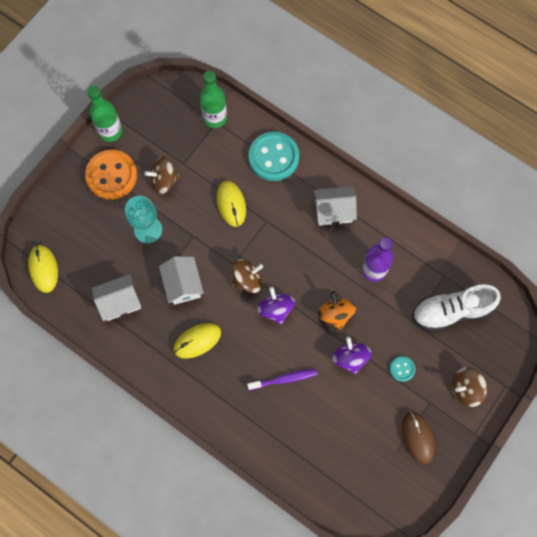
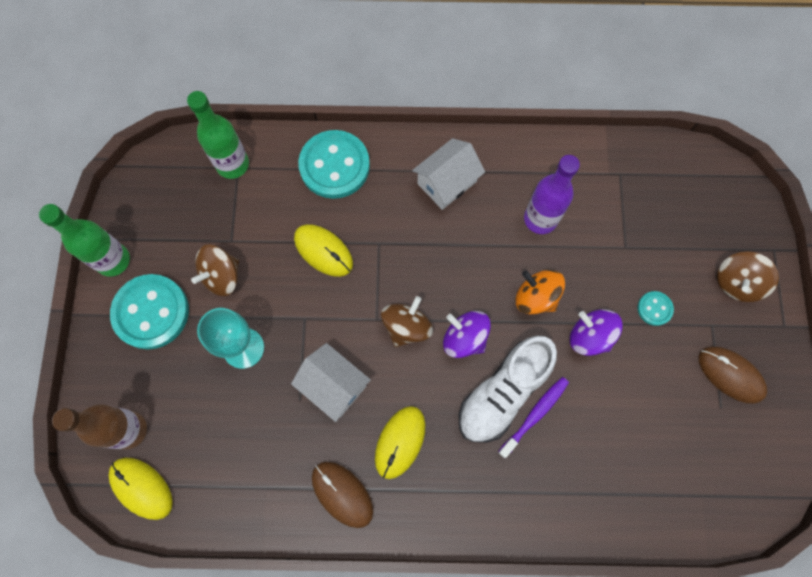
camera: 35 degrees left, 0 degrees up
(57, 233) = (129, 430): none -> brown bottle
(111, 175) = (151, 312): orange button -> turquoise button
(120, 302) = (270, 461): white house -> none
(146, 346) = (342, 494): none -> brown mouse
(451, 311) = (656, 207): white shoe -> white shoe (503, 393)

